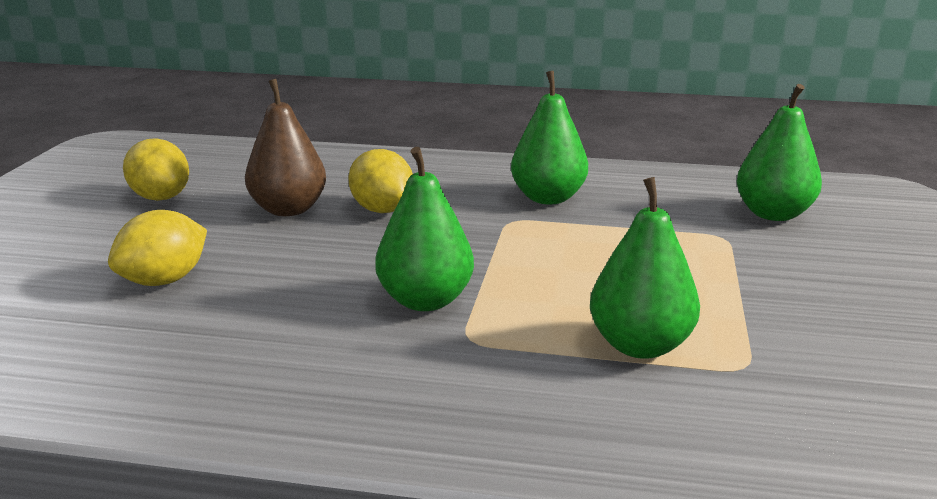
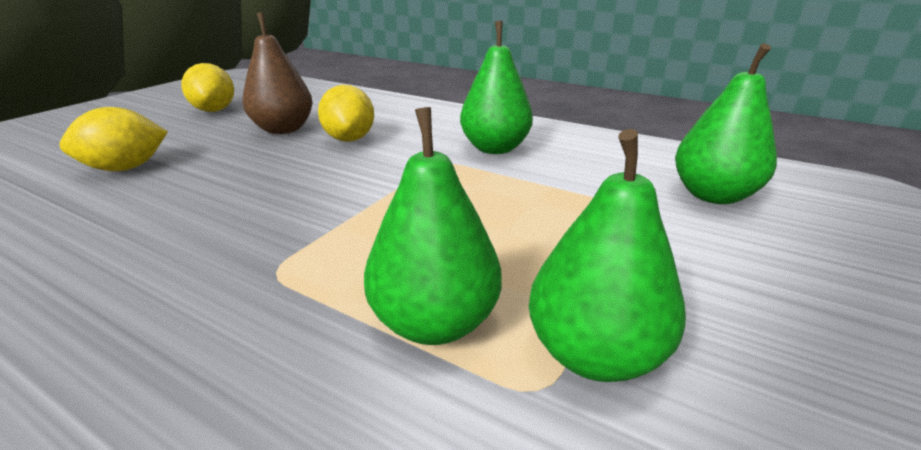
camera: 20 degrees right, 5 degrees up
(425, 300) = (285, 222): green pear -> green pear (594, 354)

